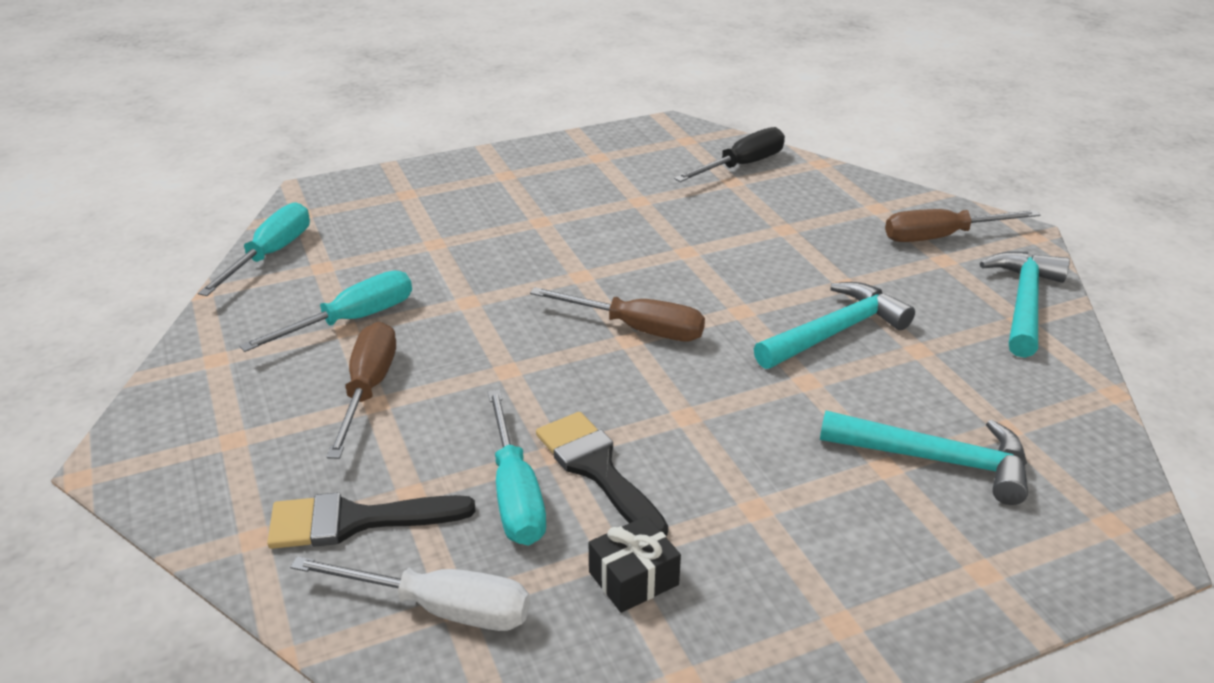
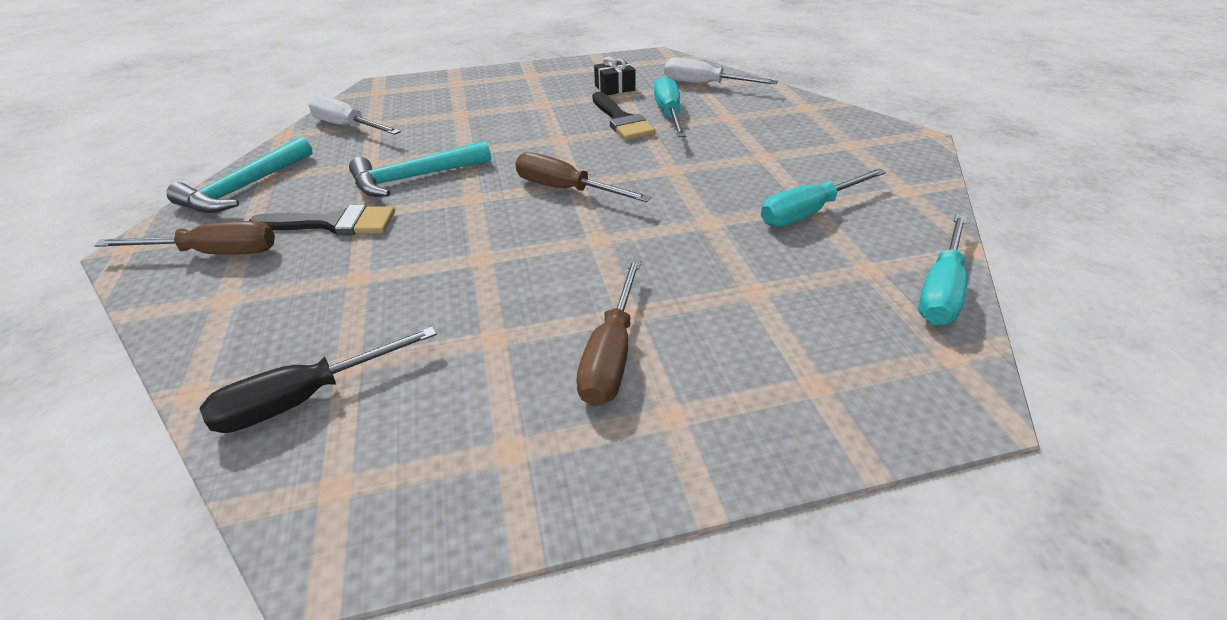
camera: 170 degrees left, 5 degrees up
(355, 521) = (755, 109): black brush -> black brush (334, 223)
(368, 389) = (772, 164): brown screwdriver -> brown screwdriver (611, 354)
(937, 460) = (430, 114): turquoise hammer -> none
(1038, 417) = (347, 127): none -> white screwdriver

